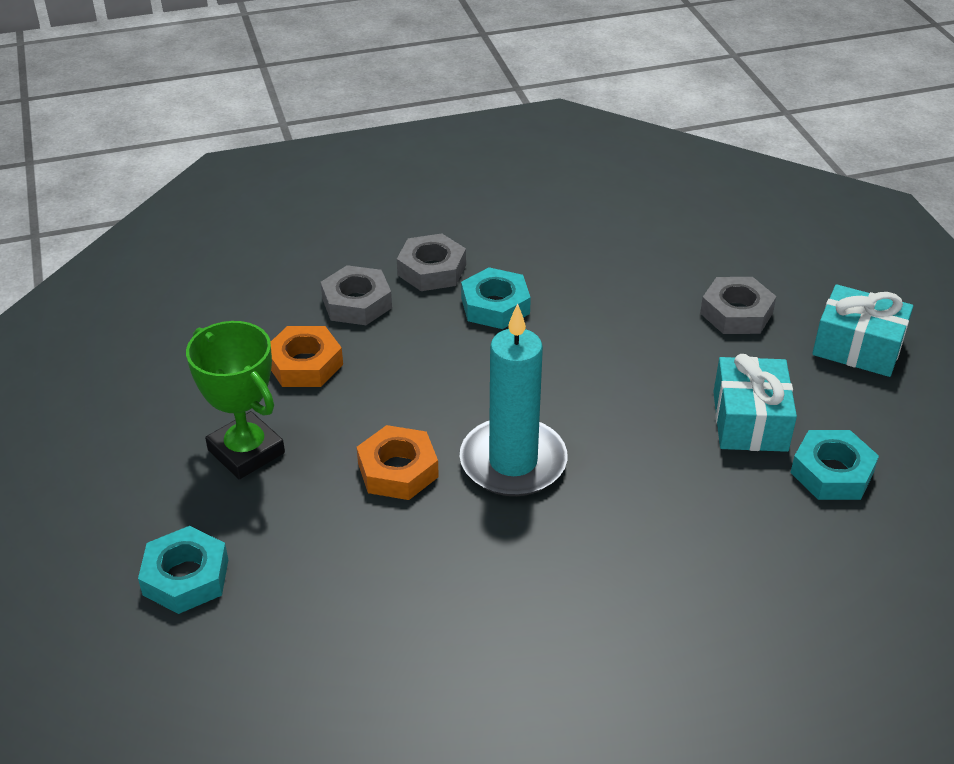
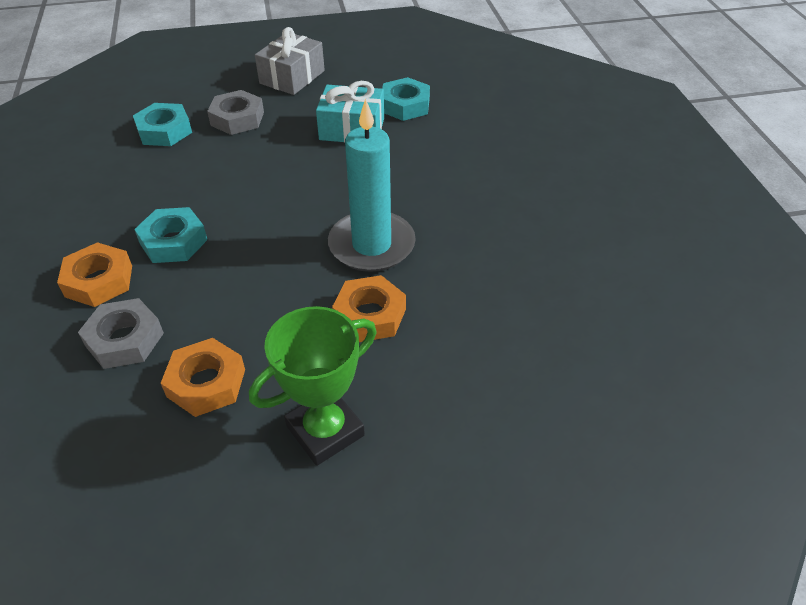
camera: 85 degrees left, 5 degrees up
(186, 577) = (489, 475): turquoise nut -> turquoise nut (164, 131)
(431, 270) = (99, 281): grey nut -> orange nut
(857, 347) = (292, 77): turquoise gift -> grey gift

